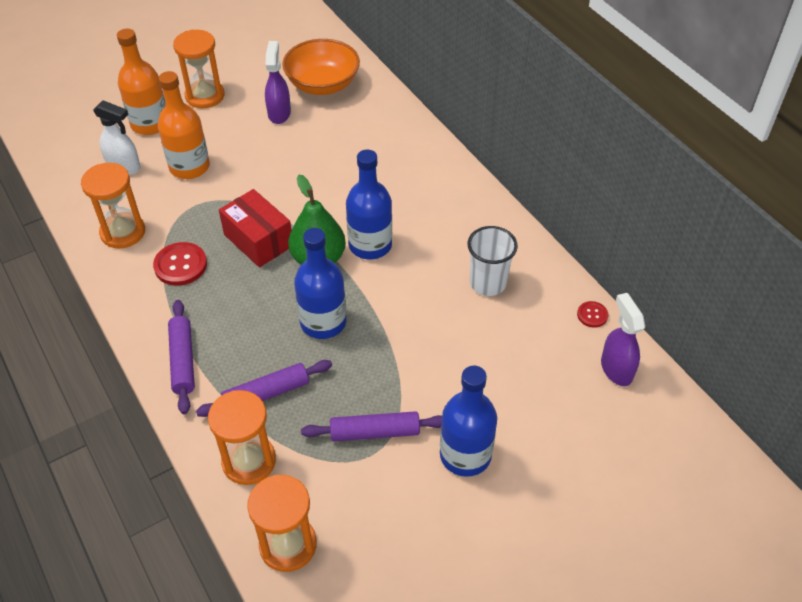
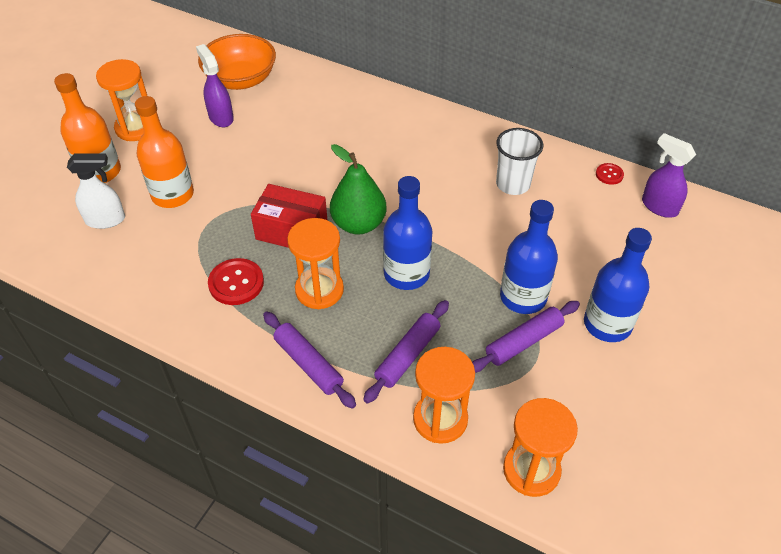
camera: 30 degrees left, 0 degrees up
(123, 232) = (154, 278): orange hourglass -> orange hourglass (319, 290)
(370, 245) = (393, 194): blue bottle -> blue bottle (523, 297)

